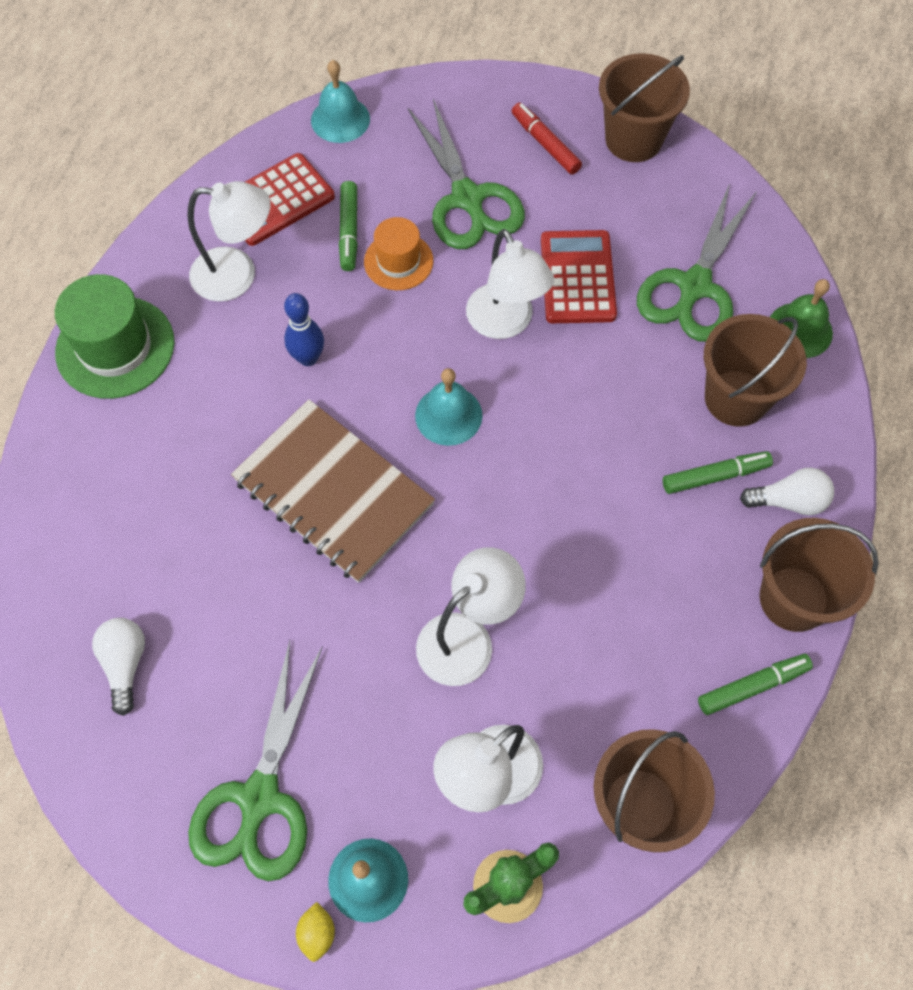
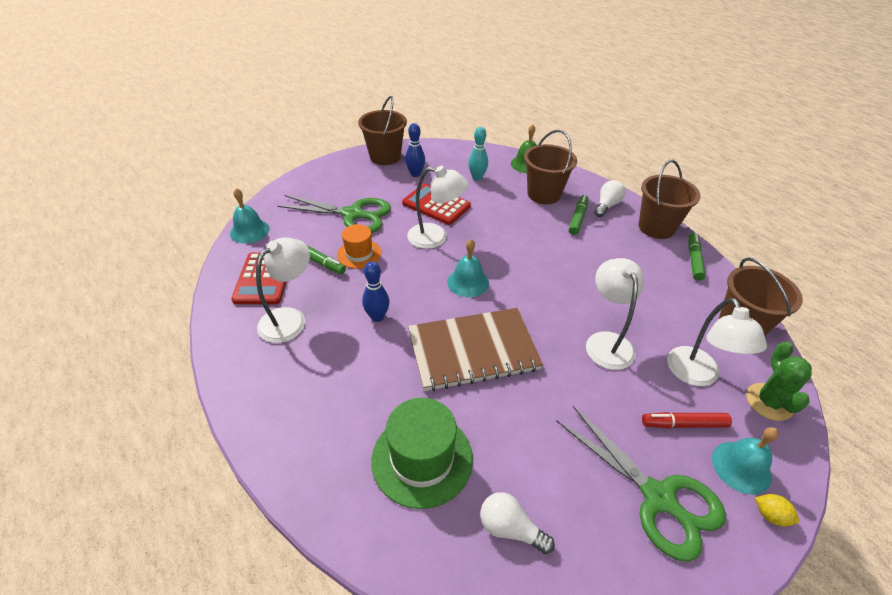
camera: 55 degrees left, 20 degrees down
(115, 347) = (268, 404): green hat -> green hat (422, 459)
(545, 144) = (354, 179): red marker -> red marker (683, 424)
(627, 205) = (415, 174): none -> blue bowling pin
(694, 286) = (477, 178): green scissors -> turquoise bowling pin

